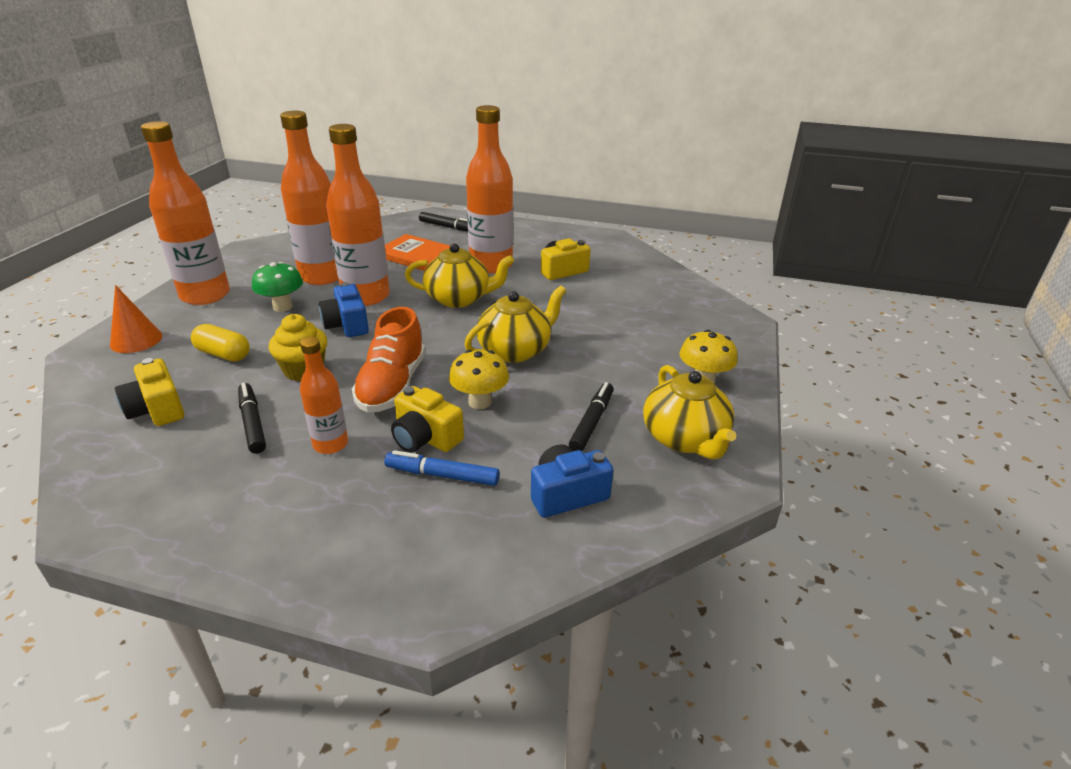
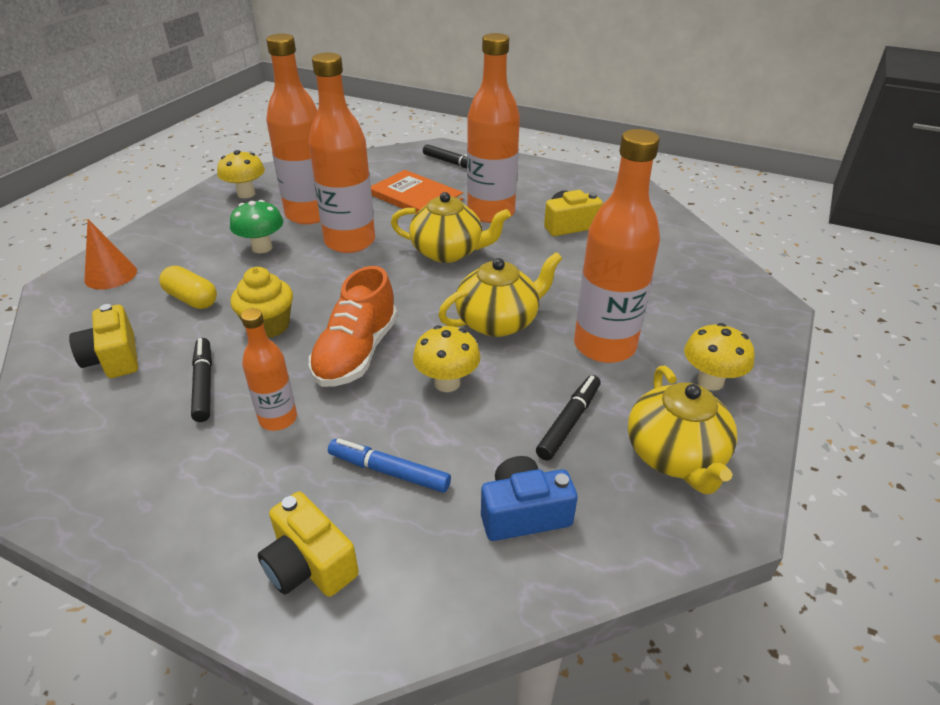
camera: 10 degrees right, 5 degrees up
(205, 295) = (188, 228): orange bottle -> orange bottle (604, 346)
(256, 263) = (246, 194): none -> yellow mushroom
(347, 325) = (323, 274): blue camera -> none
(425, 438) = (379, 422): yellow camera -> yellow camera (309, 564)

